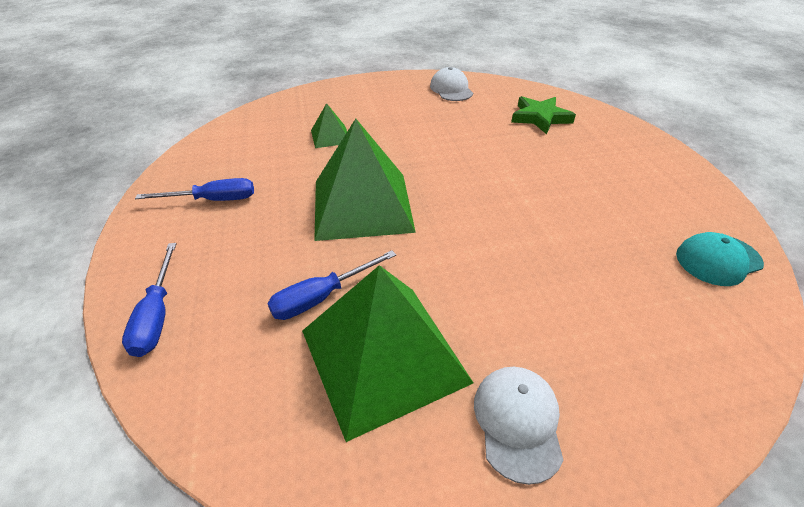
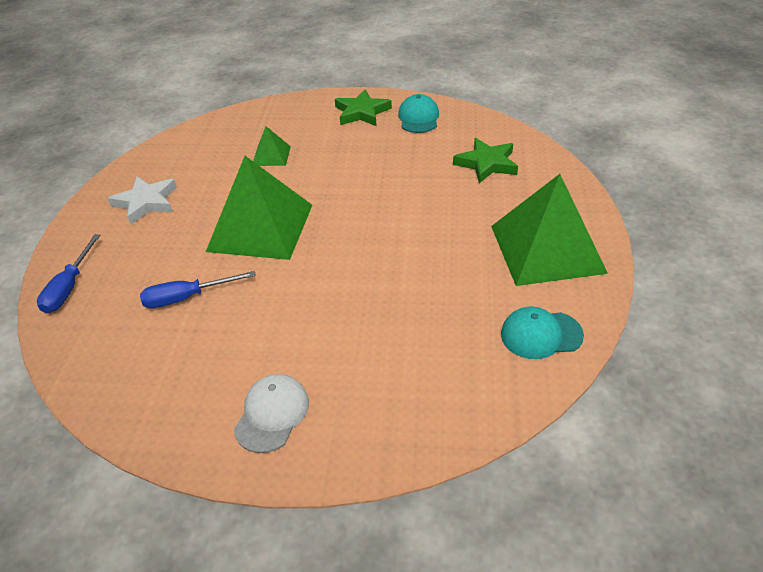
camera: 20 degrees right, 0 degrees up
(213, 200) = (146, 202): blue screwdriver -> white star
(383, 355) = (207, 349): green pyramid -> green pyramid (547, 248)
(395, 90) = (362, 112): none -> green star
(451, 89) = (418, 118): white cap -> turquoise cap

